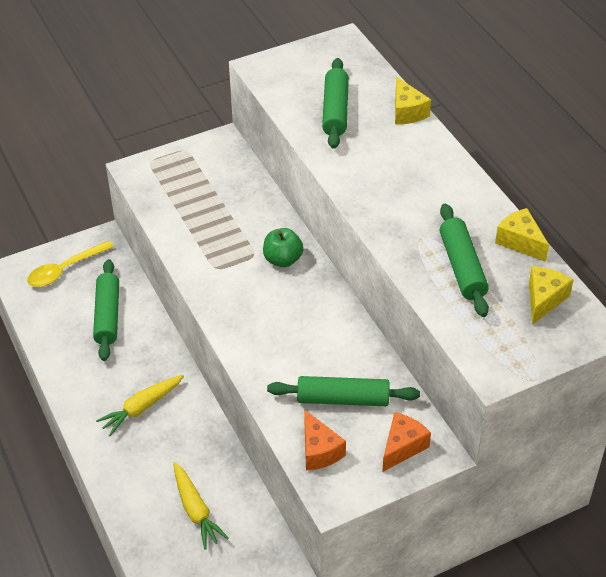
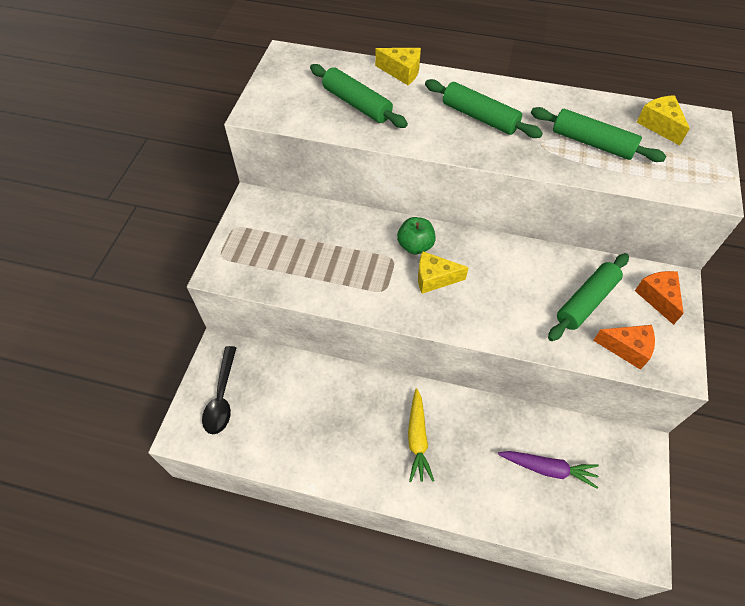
camera: 50 degrees left, 10 degrees up
(65, 270) = (222, 397): yellow spoon -> black spoon
(107, 316) = (301, 399): green rolling pin -> green rolling pin (479, 117)
(196, 510) = (548, 469): yellow carrot -> purple carrot
(520, 242) = (592, 102): yellow cheese -> yellow cheese (434, 278)

